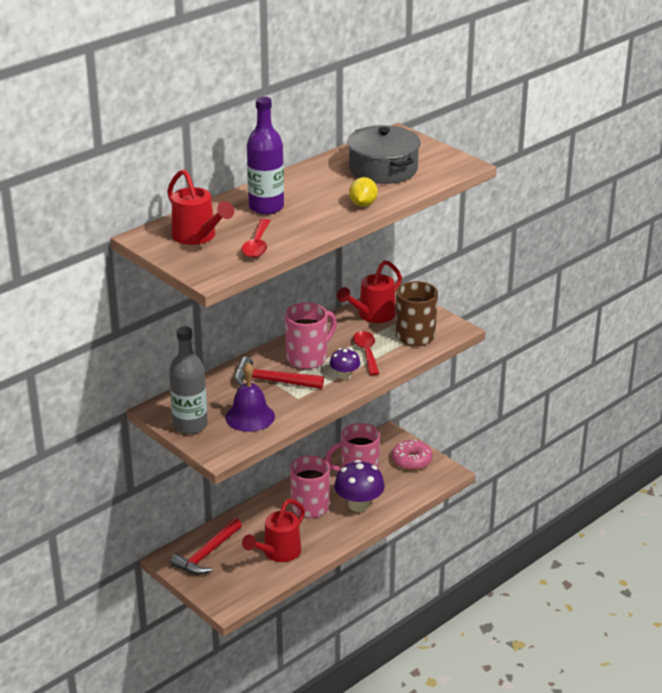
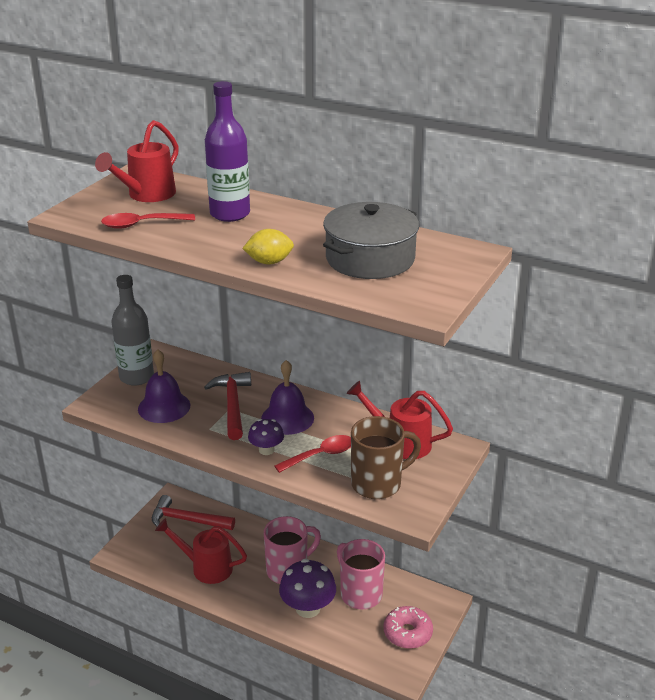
camera: 70 degrees right, 0 degrees up
(308, 358) = (287, 418): pink mug -> purple bell

